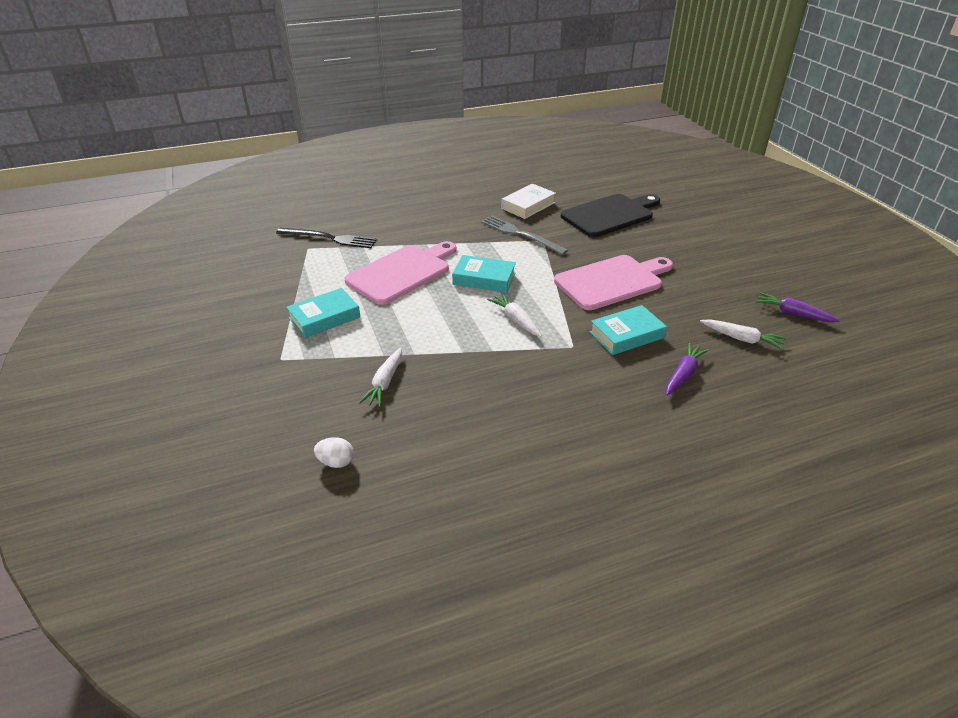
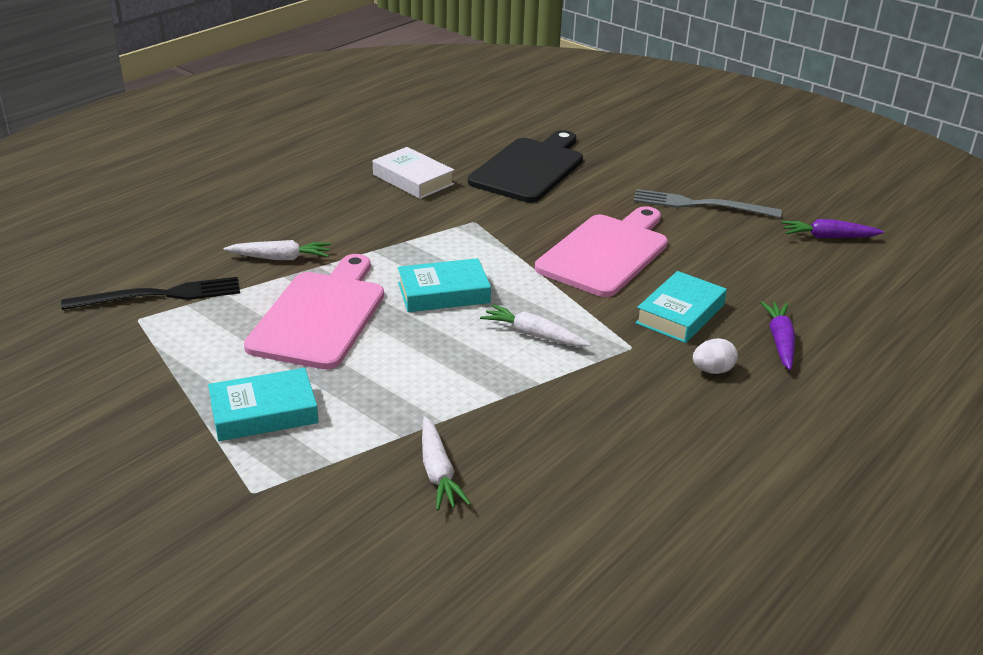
camera: 30 degrees left, 5 degrees down
(324, 318) = (264, 412): turquoise book -> turquoise book turned 45 degrees clockwise
(336, 462) = (471, 601): white egg -> white egg (712, 370)
(520, 234) = (438, 221): grey fork -> grey fork (700, 205)
(528, 205) = (413, 179): white book -> white book turned 60 degrees counterclockwise
(742, 339) = (803, 281): white carrot -> white carrot (280, 258)

